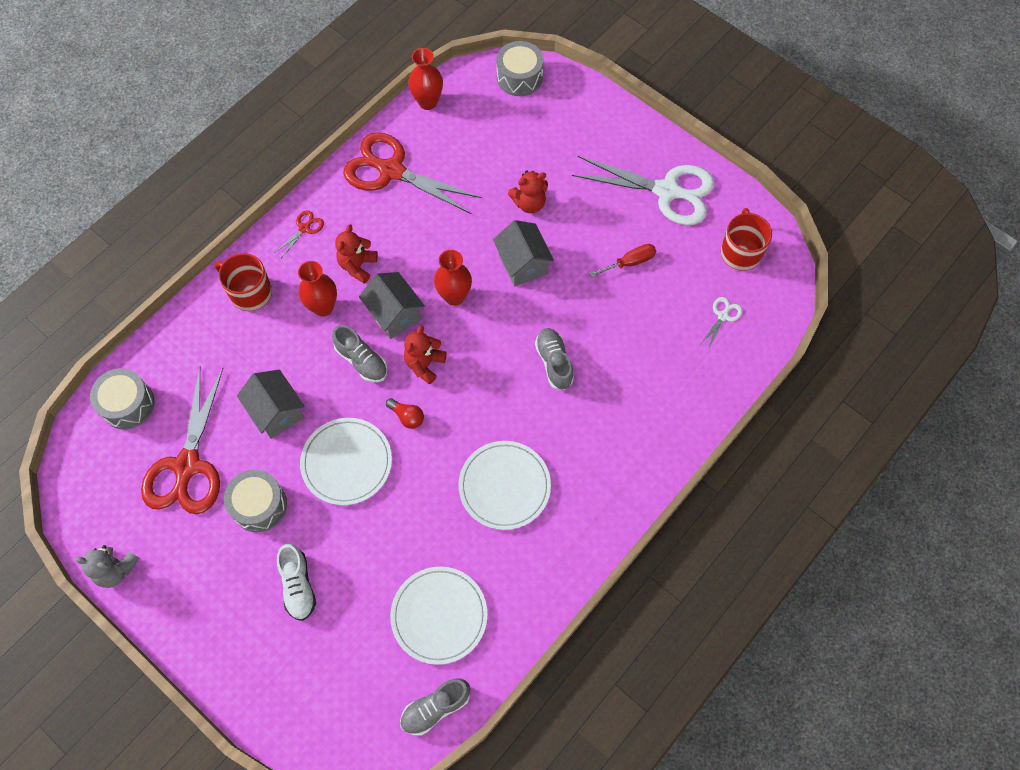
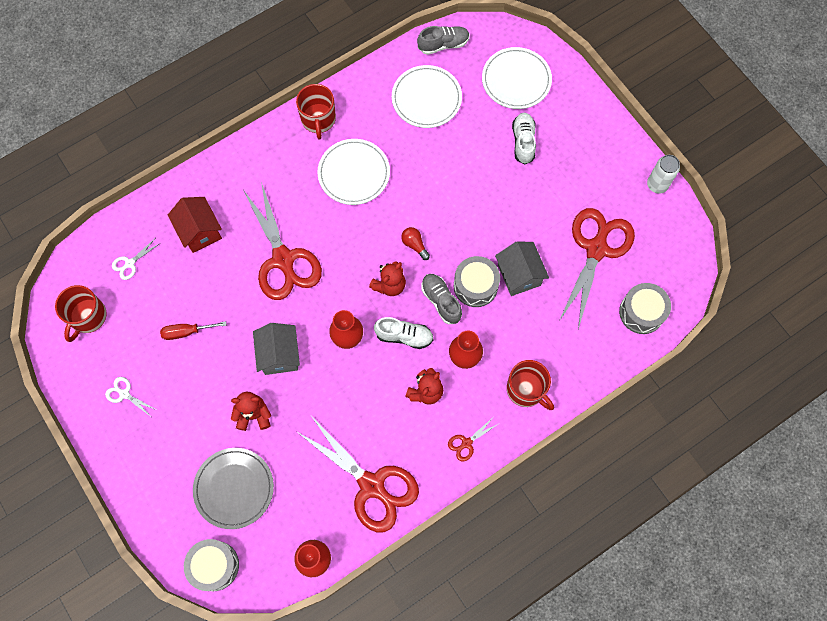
camera: 165 degrees left, 5 degrees up
(116, 570) = (657, 185): grey teddy bear -> white can
(259, 505) = (543, 205): grey drum -> grey drum (475, 286)
(346, 462) = (470, 221): white plate -> white plate (516, 80)
(394, 314) = (404, 336): grey house -> white shoe
(524, 138) = (234, 488): none -> grey plate
(554, 362) = (283, 259): grey shoe -> red scissors
(572, 547) = (318, 119): none -> red mug
(661, 370) = (200, 231): none -> red house
(667, 191) = (124, 394): white scissors -> white scissors, size x0.41

